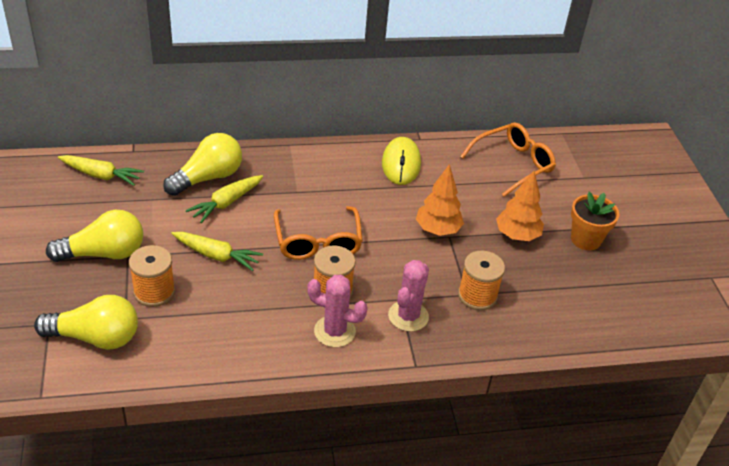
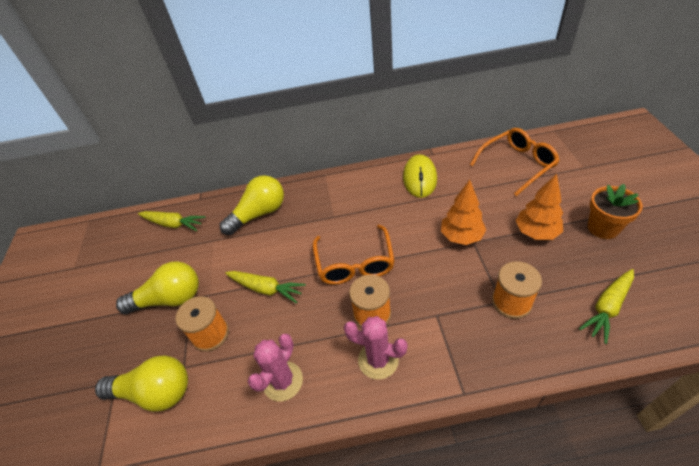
camera: 10 degrees right, 5 degrees up
(226, 203) = (274, 235): yellow carrot -> yellow carrot (607, 308)
(408, 316) = (447, 334): pink cactus -> pink cactus (283, 381)

